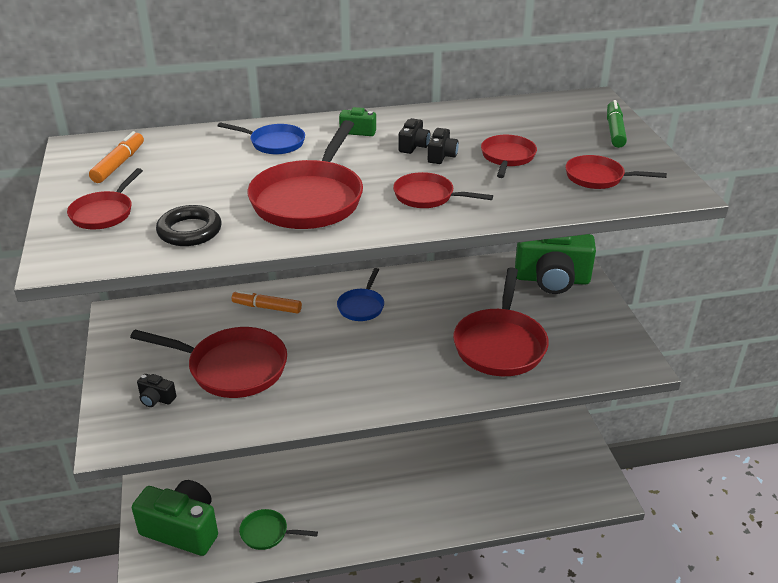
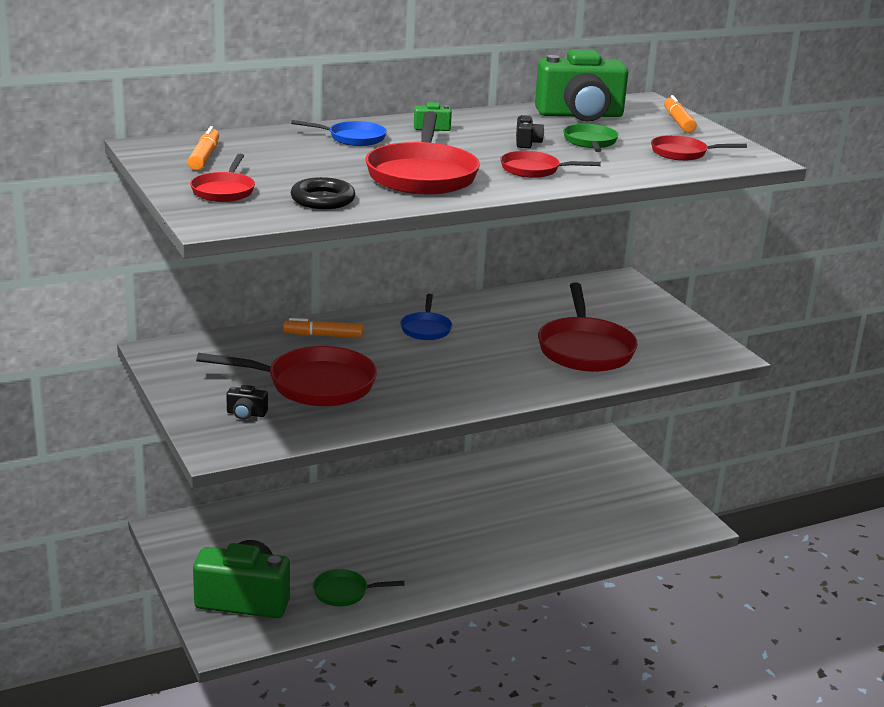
camera: 15 degrees left, 10 degrees down
(414, 146) = (495, 137): black camera -> none
(507, 157) = (590, 142): red pan -> green pan
(552, 279) = (613, 297): green camera -> green camera (580, 115)
(614, 130) = (678, 122): green marker -> orange marker

